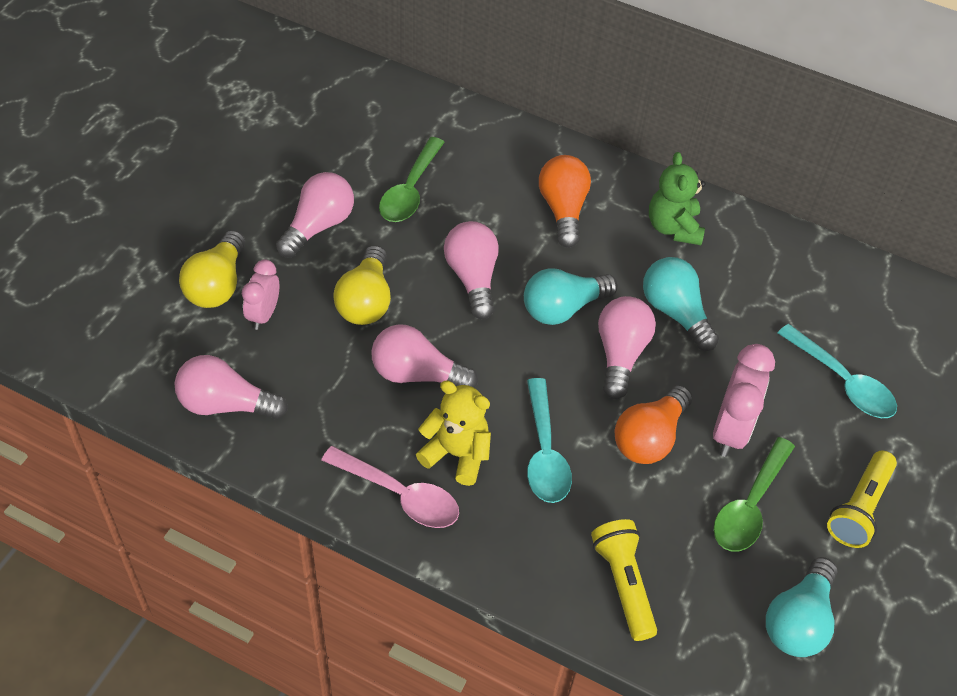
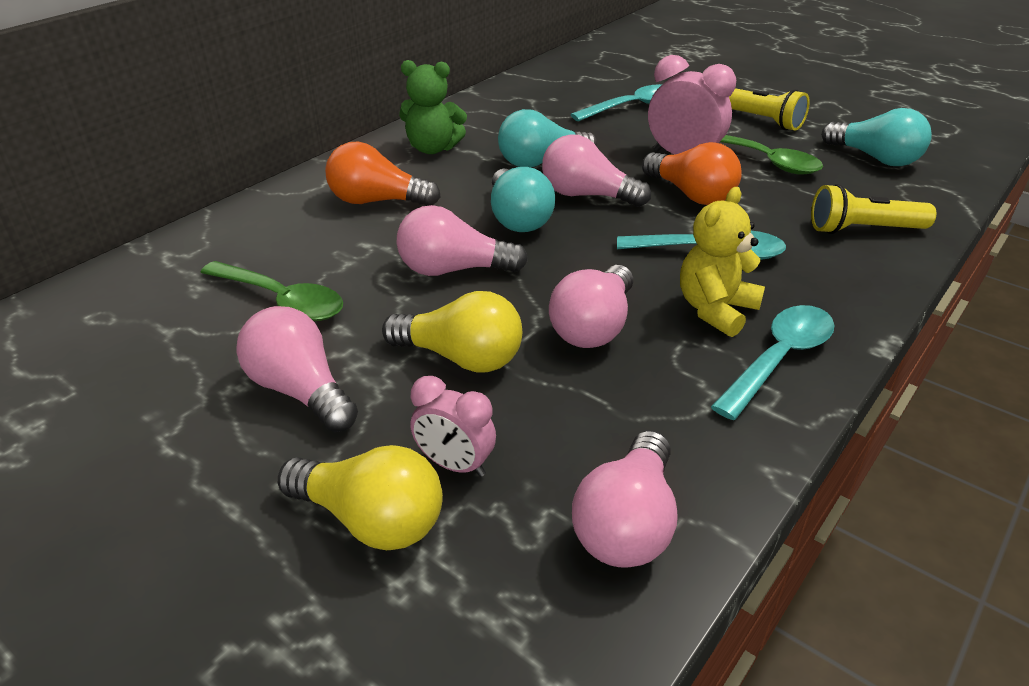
camera: 75 degrees left, 15 degrees down
(400, 495) = (779, 358): pink spoon -> turquoise spoon

